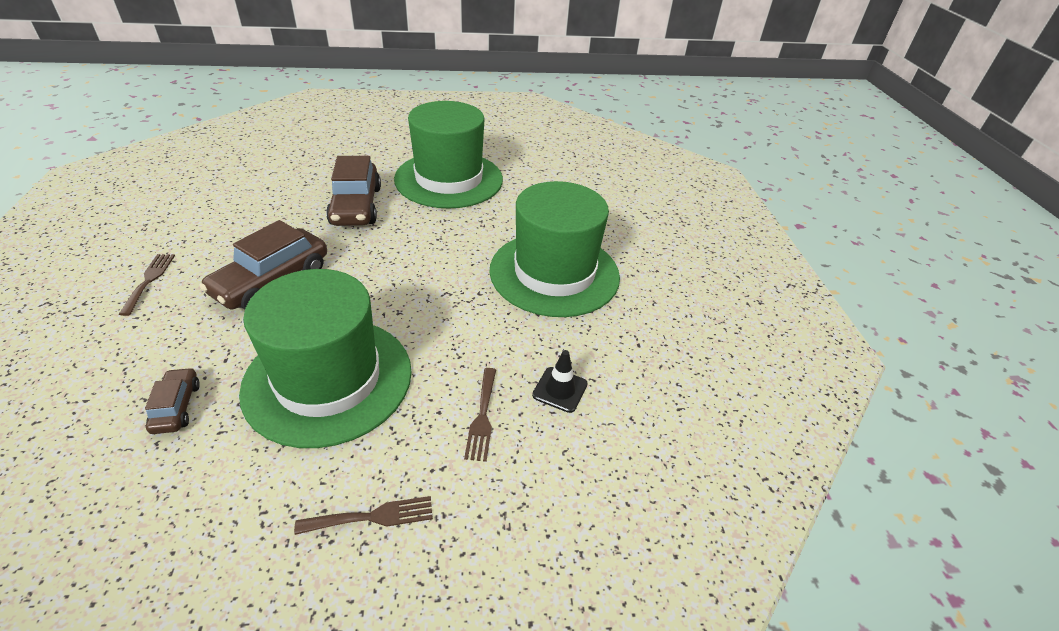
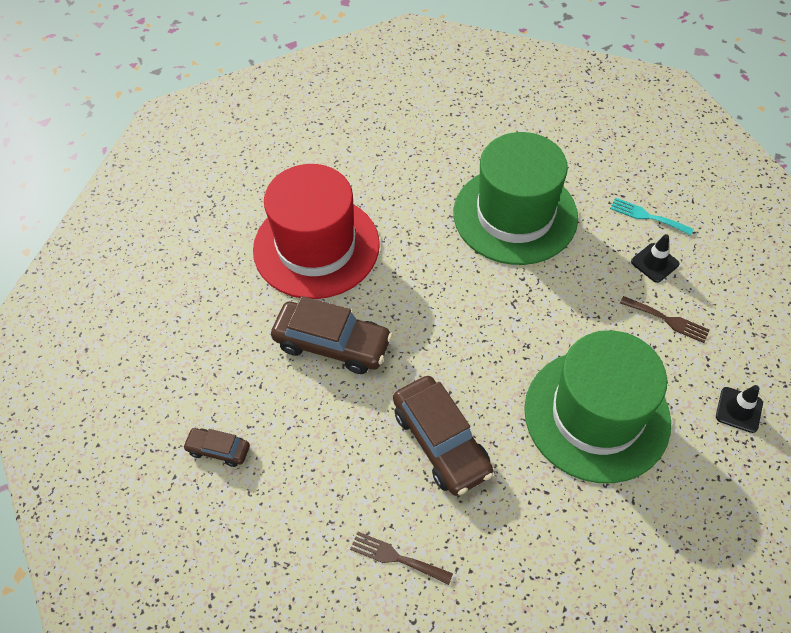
camera: 60 degrees left, 15 degrees up
(176, 407) = (595, 533): brown car -> brown car (218, 450)
(373, 517) = (739, 410): brown fork -> black traffic cone
(449, 179) = (316, 247): green hat -> red hat
(624, 370) = (647, 216): none -> turquoise fork

